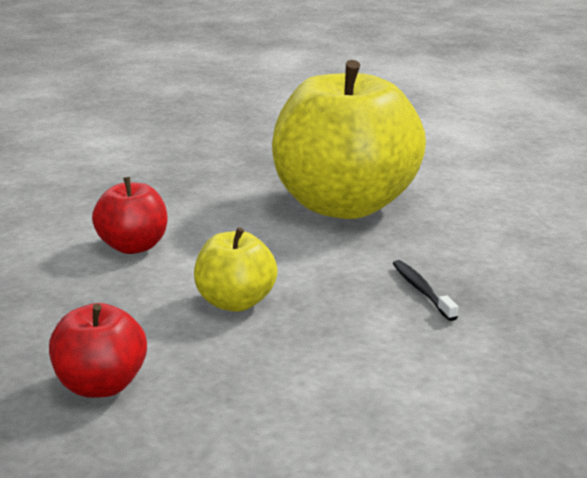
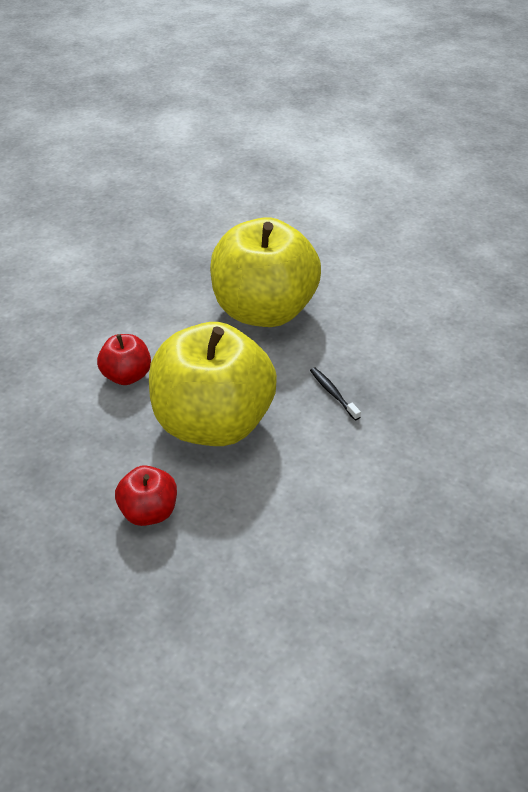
camera: 10 degrees left, 20 degrees up
(235, 302) = (213, 422): yellow apple -> yellow apple, size x2.23

